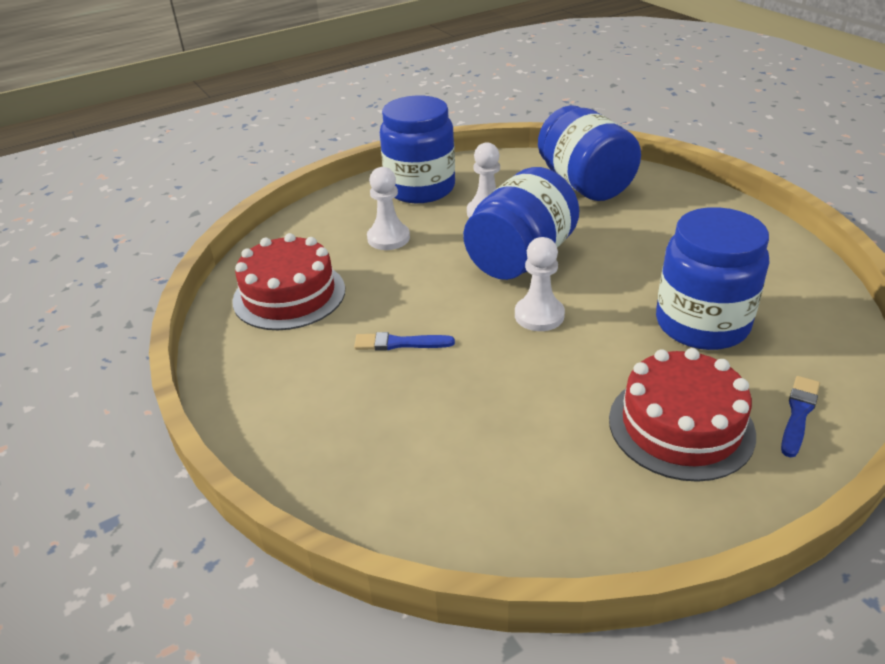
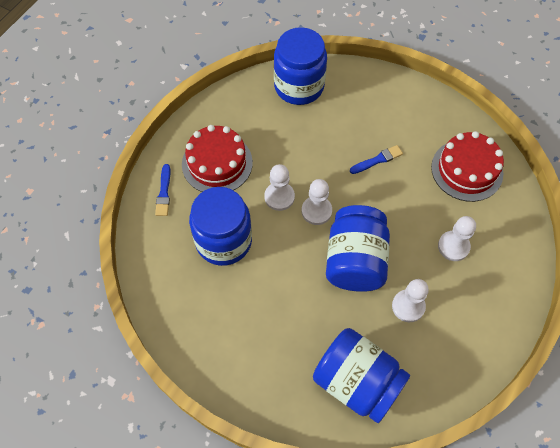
camera: 150 degrees right, 25 degrees up
(420, 188) = (479, 319): blue jar -> blue jar (299, 86)
(588, 347) = (279, 197): none -> white pawn

